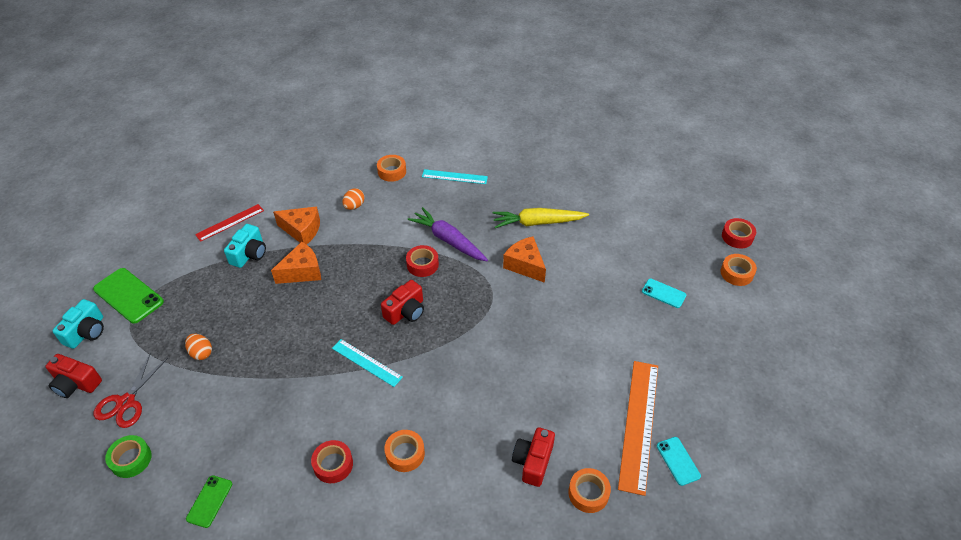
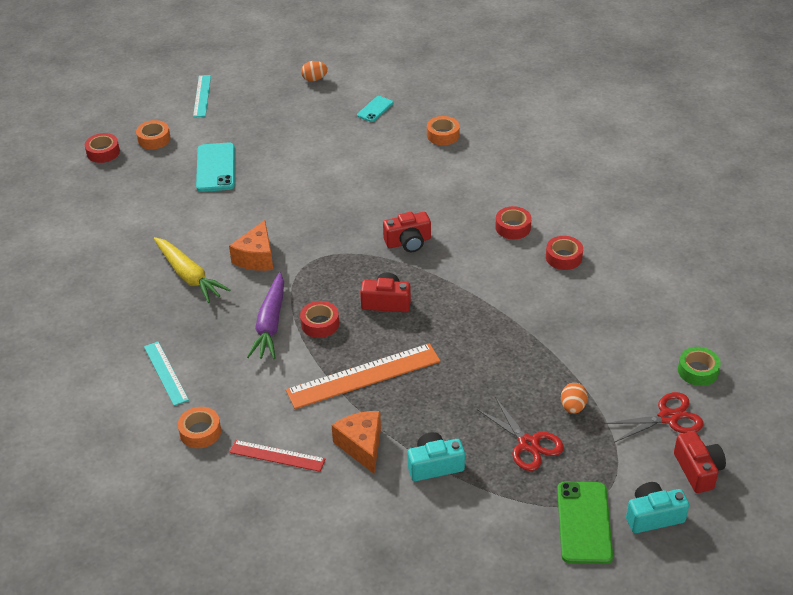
camera: 125 degrees left, 5 degrees down
(207, 308) = (528, 444): none -> red scissors
(209, 501) = (665, 301): green phone -> none
(230, 222) = (410, 521): red ruler -> red ruler (277, 455)
(302, 272) = (414, 404): orange cheese -> none
(354, 206) = (286, 427): orange egg -> orange egg (314, 79)
(367, 362) = (462, 294): turquoise ruler -> turquoise ruler (202, 96)
(405, 454) = (513, 227): orange tape -> red tape
(533, 461) = (447, 167): red camera -> red camera (408, 242)
(639, 424) = (363, 134): orange ruler -> orange ruler (363, 376)
(663, 293) = (216, 167): turquoise phone -> turquoise phone, size x1.74

